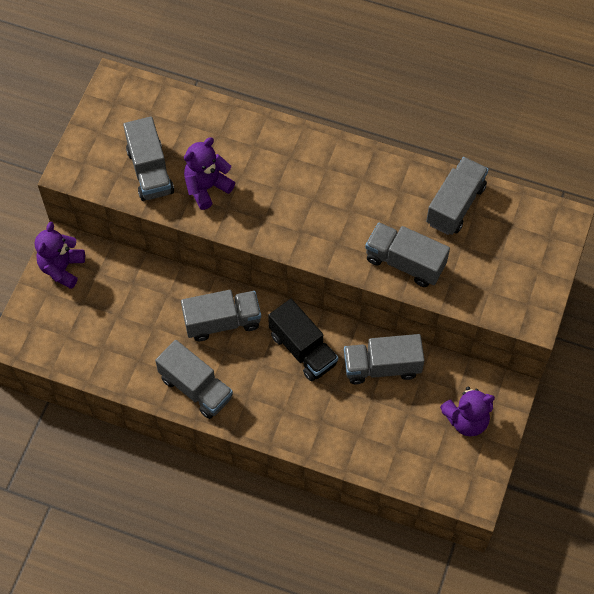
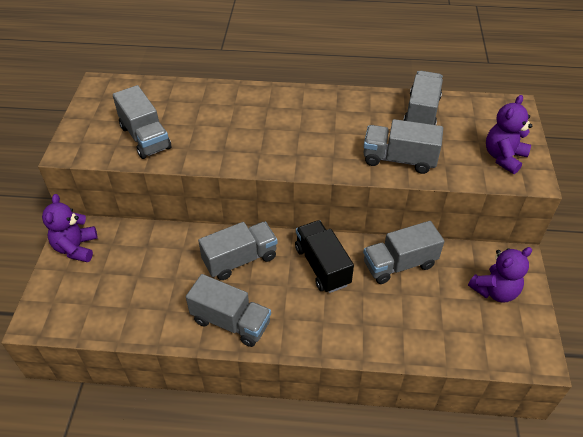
camera: 15 degrees left, 15 degrees down
(207, 187) = (201, 139): purple teddy bear -> purple teddy bear (503, 157)
(303, 349) = (322, 266): black truck -> black truck turned 150 degrees counterclockwise

